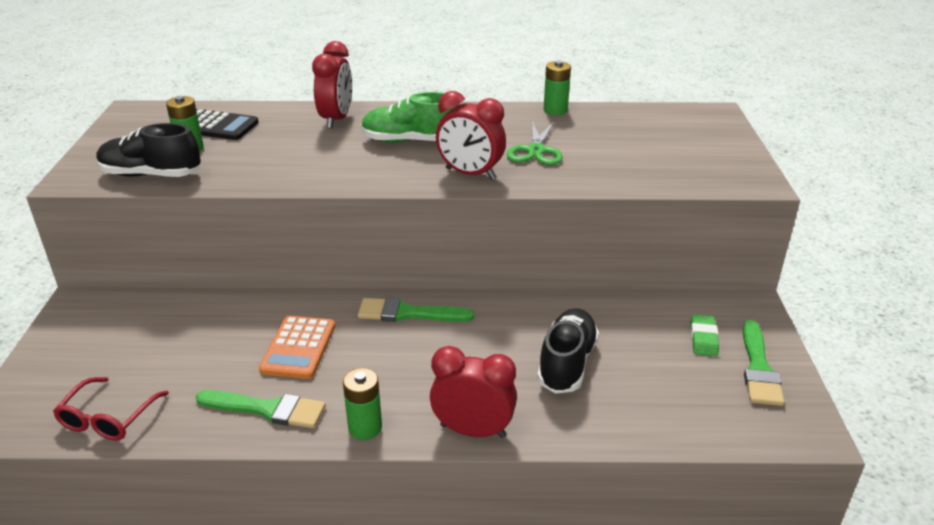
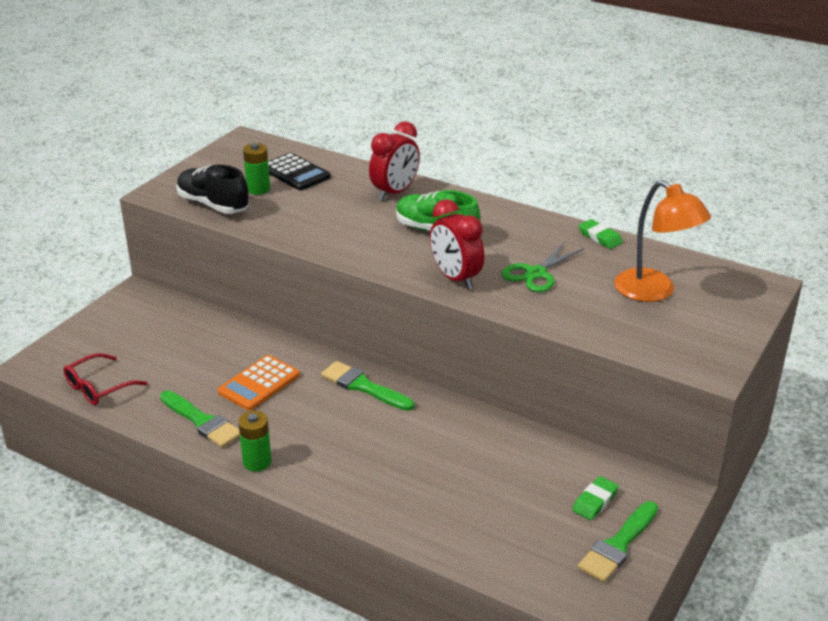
camera: 30 degrees right, 0 degrees up
(473, 431) = (331, 496): red clock -> none
(555, 110) = (600, 237): green battery -> green eraser
(567, 363) = (453, 475): black shoe -> none
(645, 138) = (654, 292): none -> orange lamp

